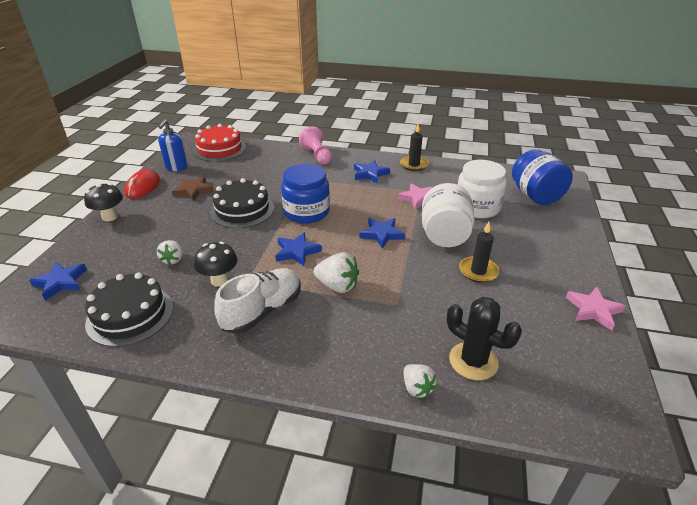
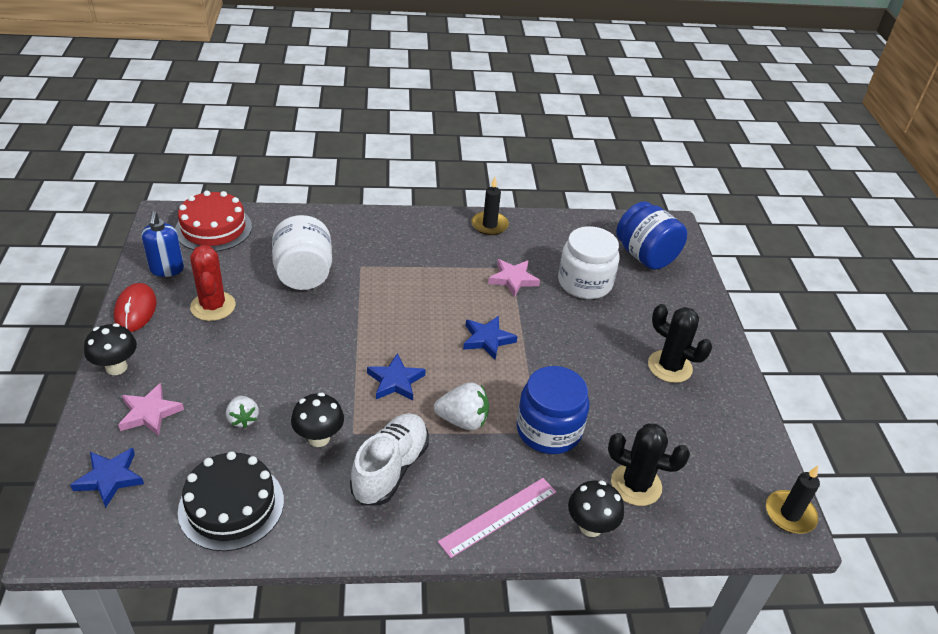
camera: 20 degrees left, 5 degrees up
(193, 190) = (213, 306): brown star -> red cactus
(242, 210) = (297, 328): black cake -> none
(306, 212) = (382, 320): blue jar -> blue jar (548, 430)
(317, 156) = (358, 224): pink pawn -> none
(336, 363) = (498, 516): none -> pink ruler
(370, 174) = (439, 247): blue star -> none
(417, 388) = (590, 526): white strawberry -> black mushroom
(444, 236) = (560, 330): white jar -> white jar (304, 275)
(478, 271) = (610, 373): black candle -> black candle (790, 514)
(534, 274) = (669, 367): none -> black cactus
(593, 310) = (736, 402): pink star -> pink star (150, 413)

